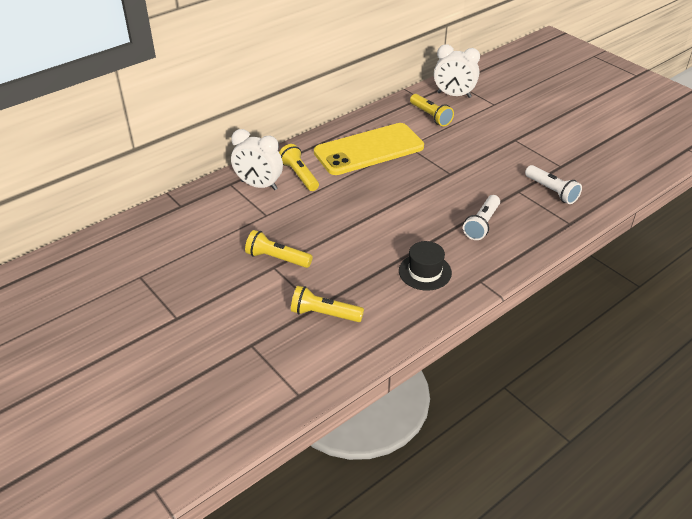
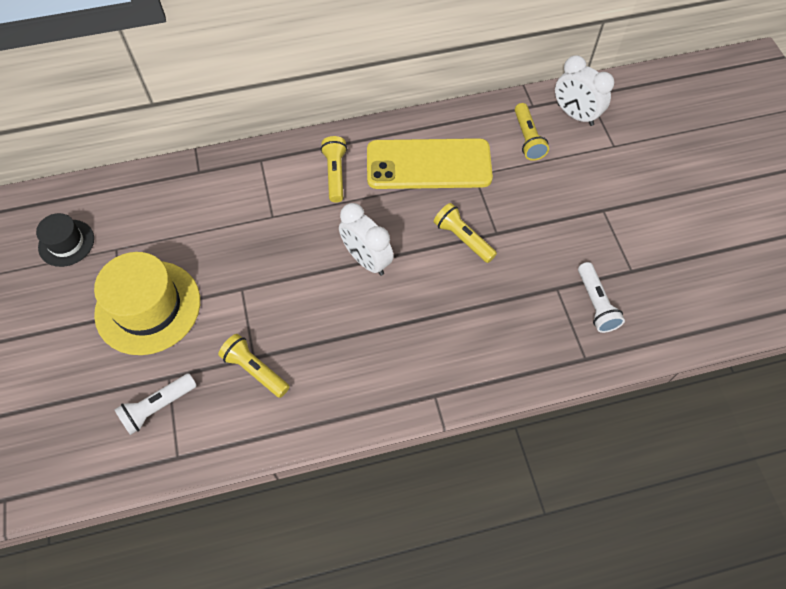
camera: 25 degrees right, 20 degrees up
(198, 305) = (148, 307): none -> yellow hat
(259, 185) = (287, 173): white clock -> white clock (366, 260)
(277, 258) = (251, 279): yellow flashlight -> yellow flashlight (463, 239)
(425, 272) = (385, 359): black hat -> black hat (66, 243)
(482, 224) = (486, 319): white flashlight -> white flashlight (158, 407)

